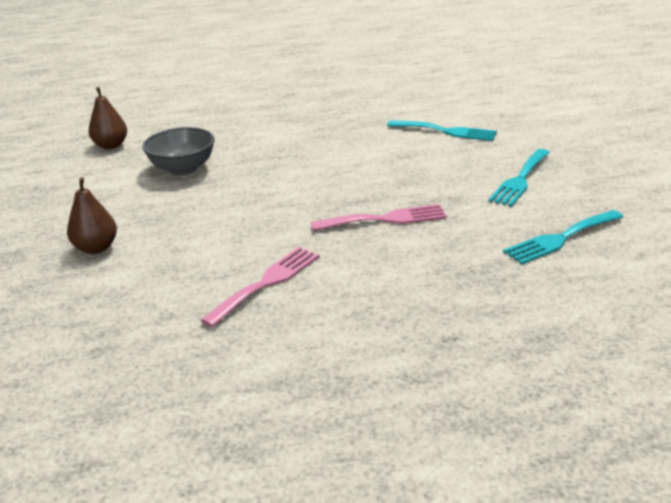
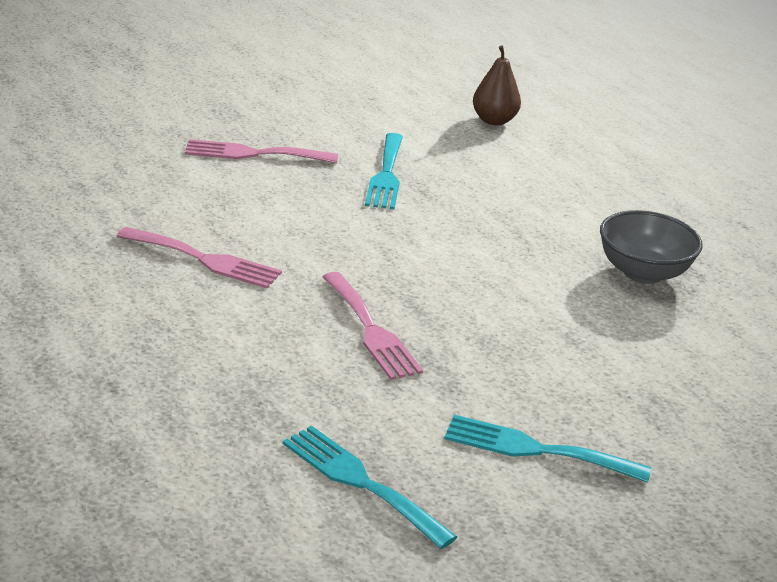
camera: 70 degrees right, 0 degrees up
(96, 248) = (253, 154): brown pear -> pink fork
(183, 169) = (452, 175): grey bowl -> grey bowl (643, 273)
(446, 131) = (682, 375): turquoise fork -> turquoise fork (386, 175)

